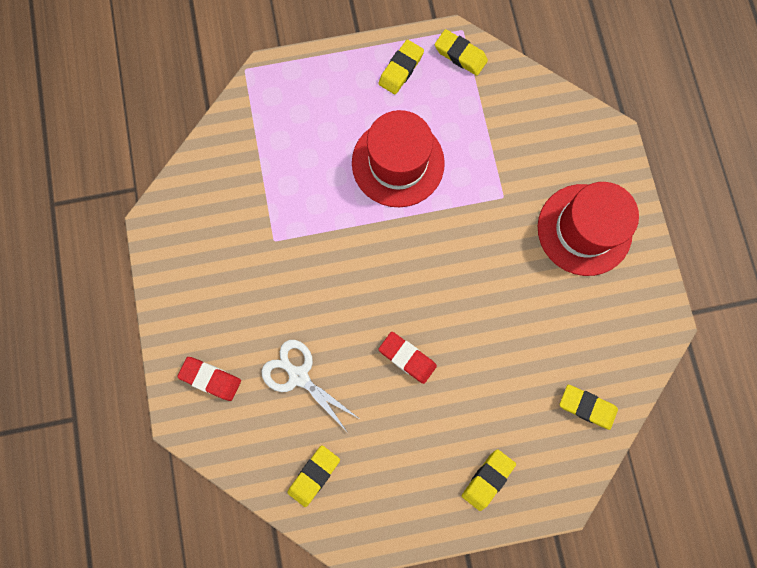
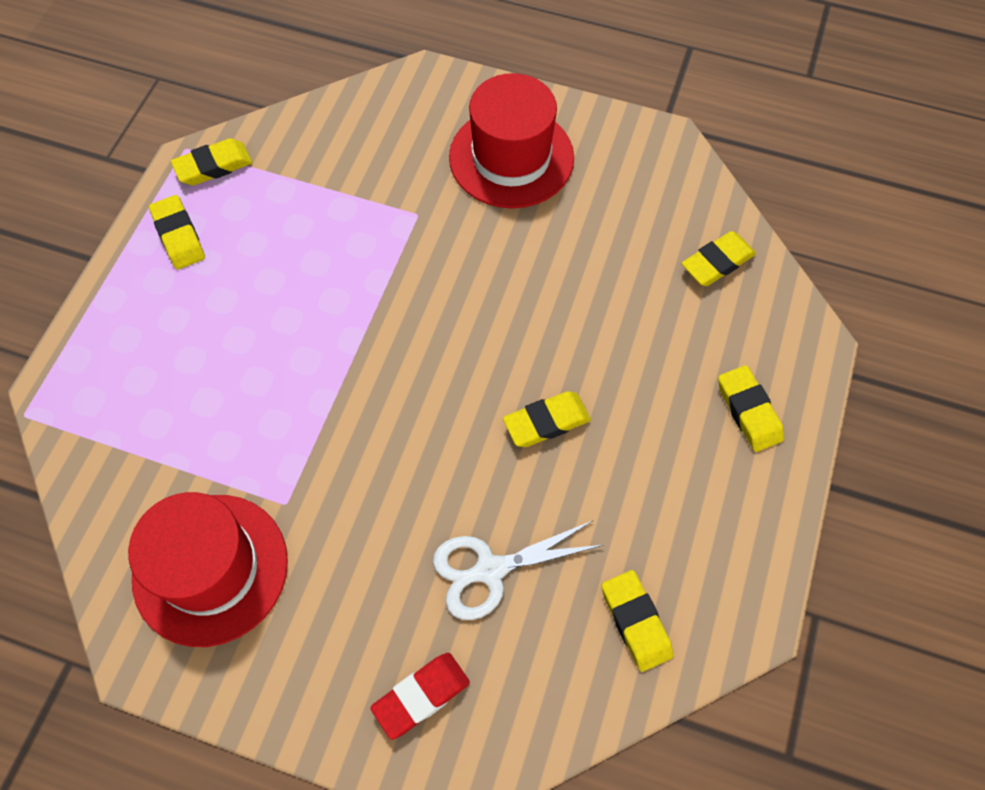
camera: 60 degrees left, 15 degrees down
(398, 163) = (293, 301): red hat -> red hat (210, 569)
(407, 358) = (546, 422): red eraser -> yellow eraser

